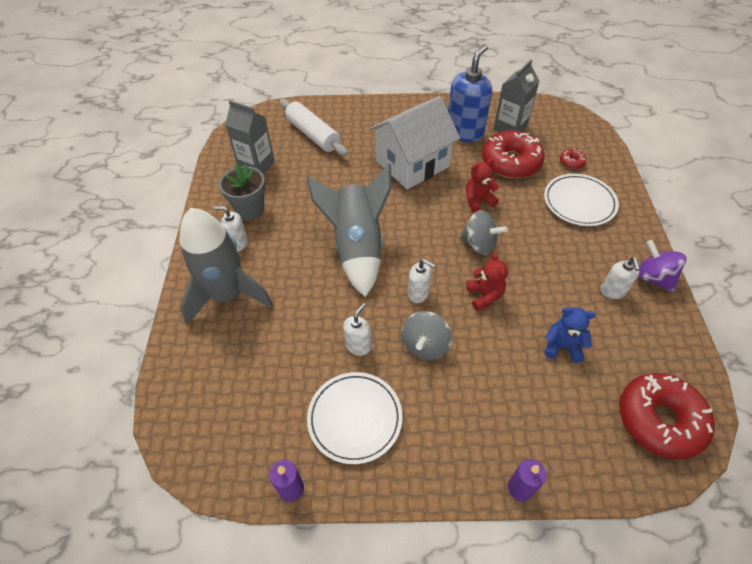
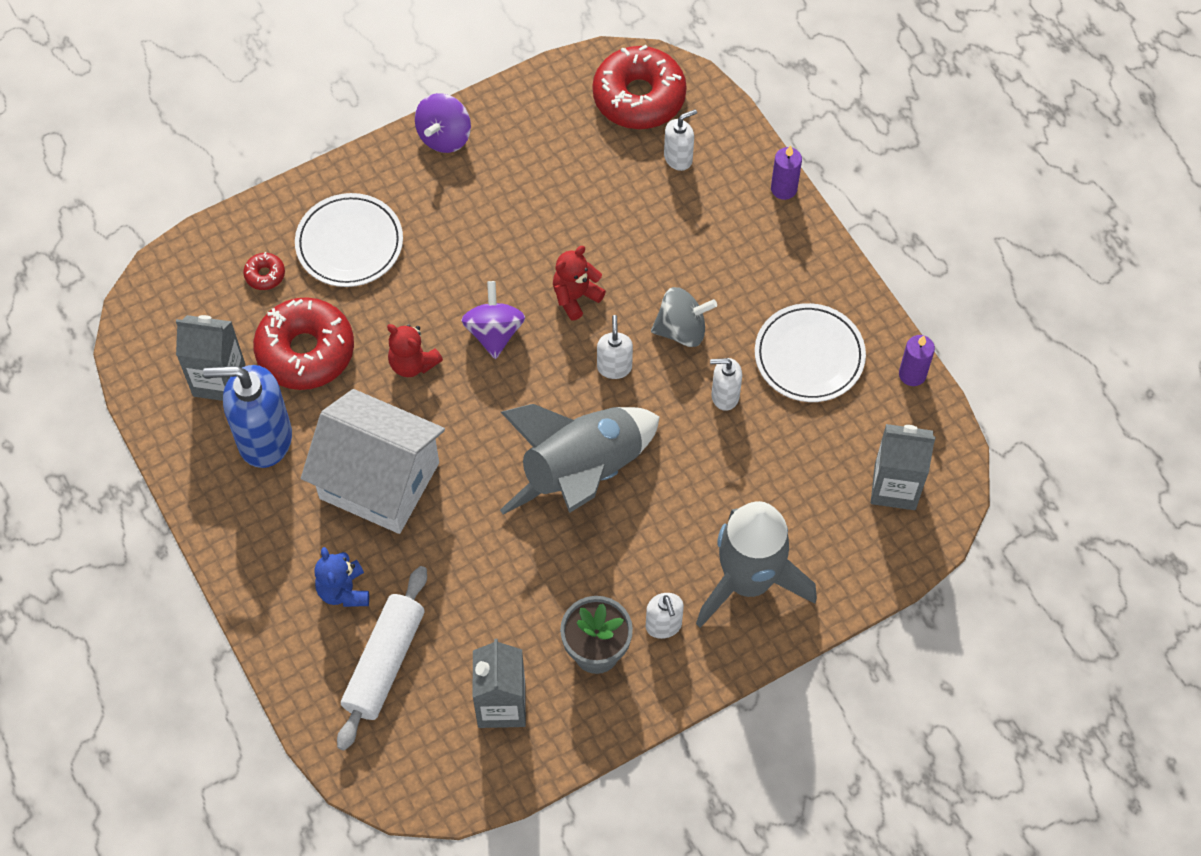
camera: 120 degrees left, 10 degrees up
(217, 417) = (895, 487): none -> grey carton
(479, 244) = (494, 332): grey spinning top -> purple spinning top
(562, 346) = (600, 199): blue teddy bear -> blue teddy bear (344, 591)
(612, 291) = (491, 171): white soap dispenser -> white soap dispenser (678, 158)

